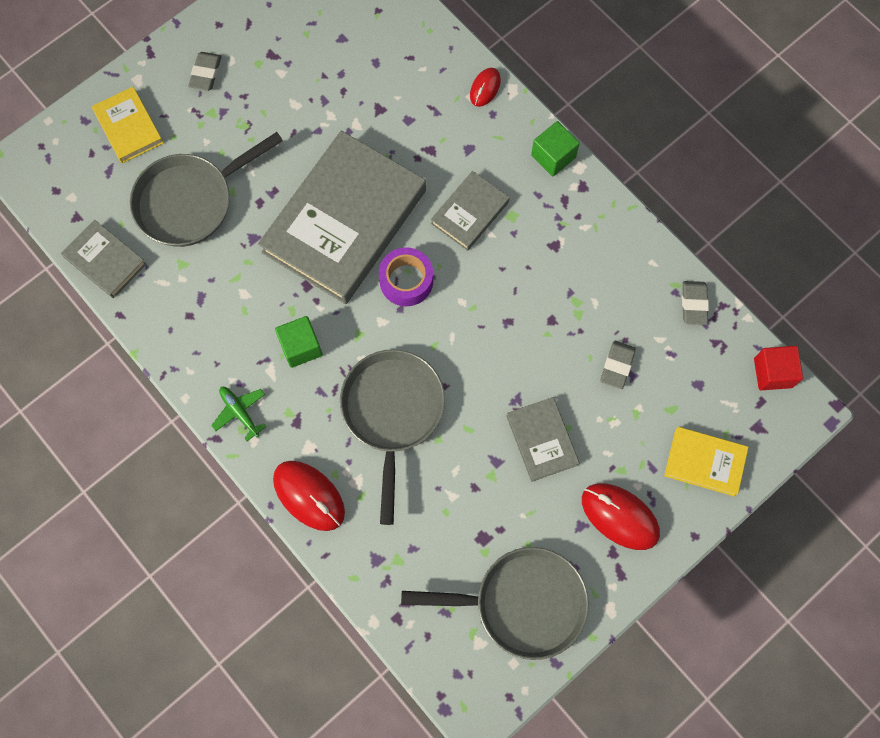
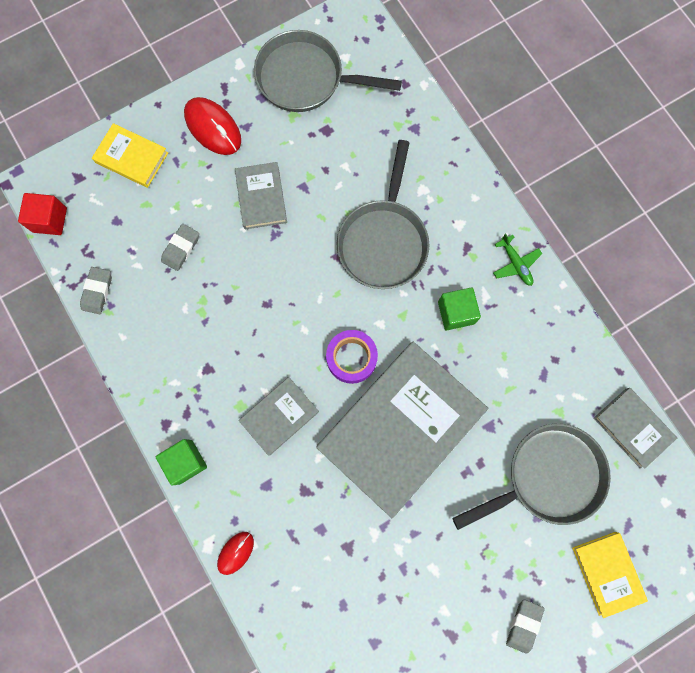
camera: 170 degrees left, 5 degrees up
(309, 495) = (463, 185): red mouse -> none

